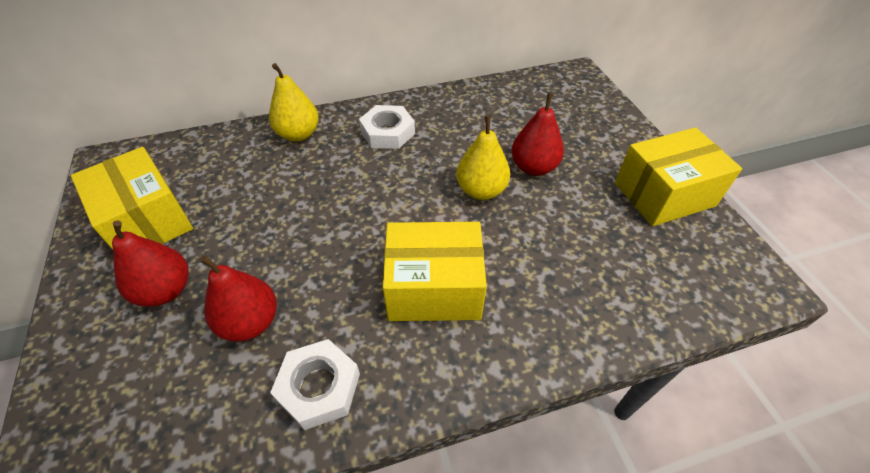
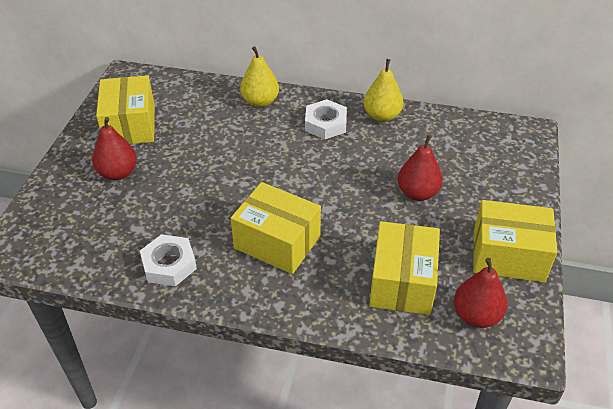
camera: 30 degrees right, 5 degrees down
(250, 322) = (154, 212): red pear -> red pear (476, 315)
(481, 190) = (362, 193): yellow pear -> yellow pear (382, 116)
(598, 270) = (402, 282): none -> yellow box

